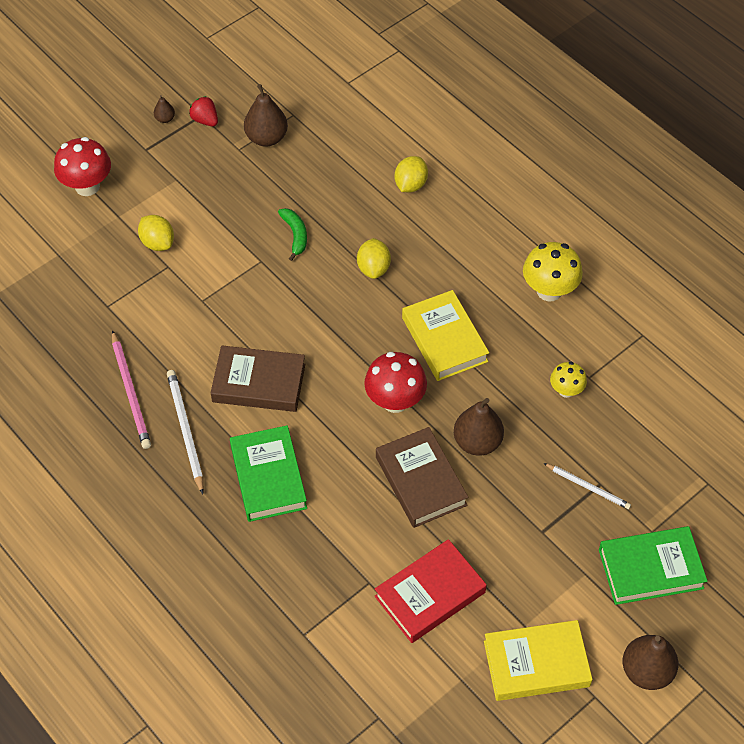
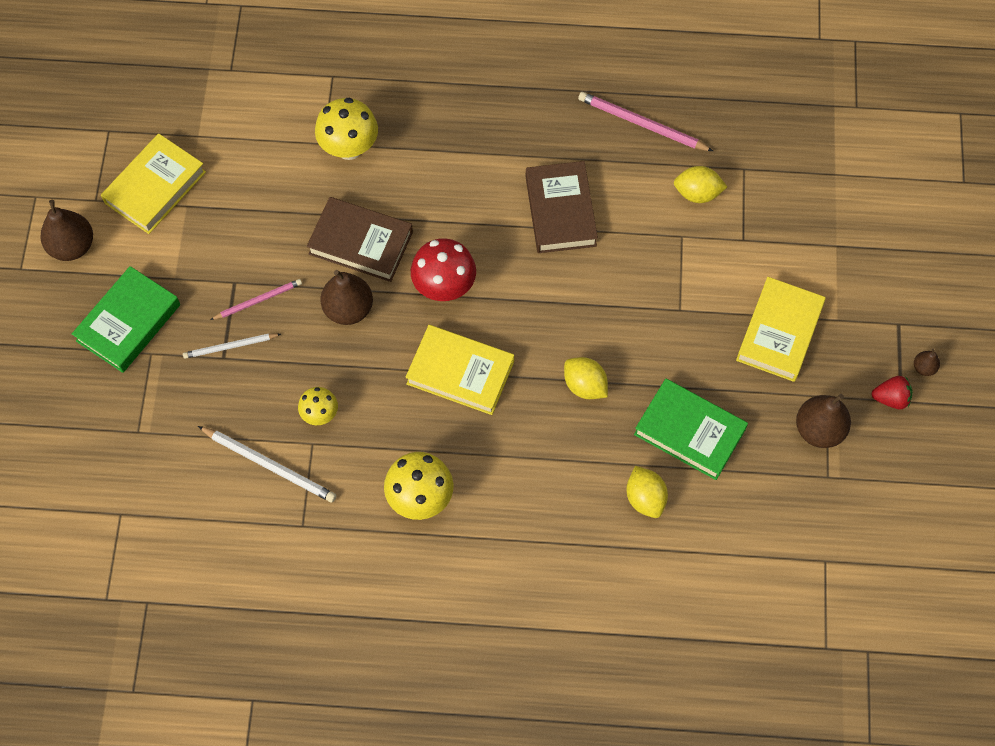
camera: 135 degrees right, 10 degrees up
(87, 186) = (895, 248): red mushroom -> none
(158, 243) = (776, 251): yellow lemon -> yellow lemon (697, 193)
(185, 430) = (569, 132): white pencil -> white pencil (270, 465)
(219, 200) = (779, 332): none -> yellow book
(259, 383) = (560, 211): brown book -> brown book turned 60 degrees counterclockwise
(268, 477) = (472, 151): green book -> green book (689, 432)
(295, 235) = (681, 358): green banana -> none
(353, 561) = (349, 148): none -> yellow mushroom
(430, 594) = (273, 171): red book -> none
(536, 503) = (258, 300): none -> pink pencil

